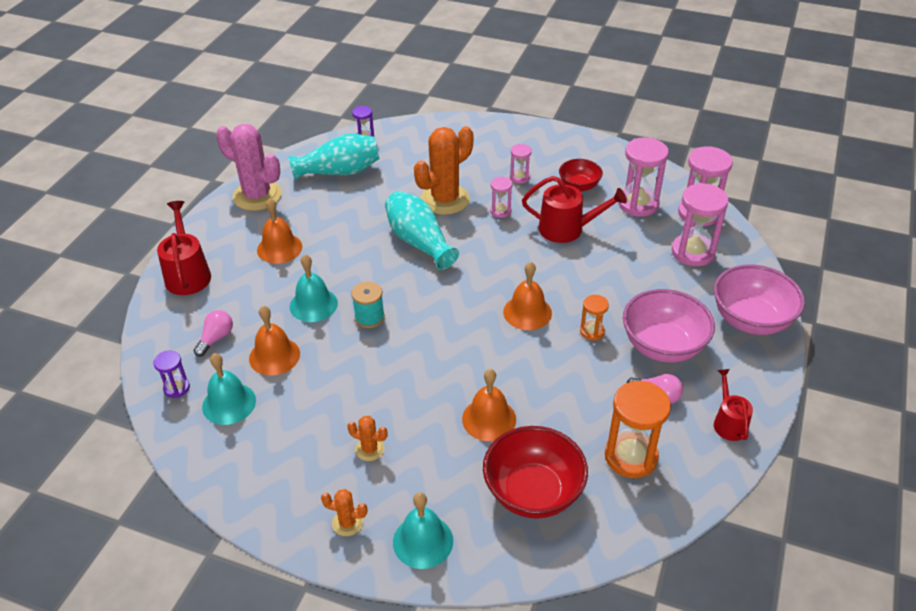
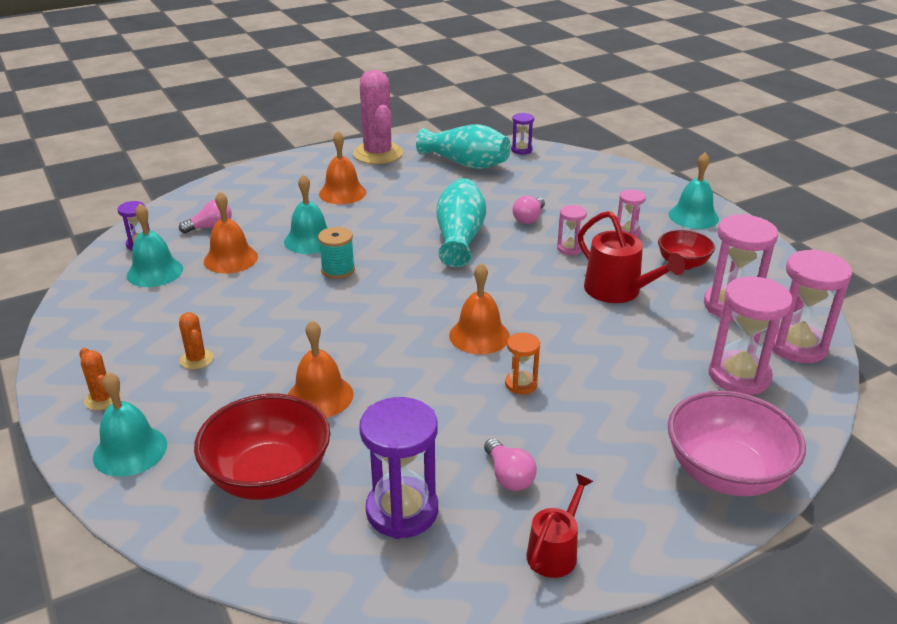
camera: 40 degrees right, 10 degrees down
(188, 274) = (255, 180): red watering can -> none
(445, 199) = (529, 218): orange cactus -> pink light bulb
(544, 143) = (693, 216): none -> turquoise bell
(631, 457) = (402, 511): orange hourglass -> purple hourglass
(663, 346) = (580, 438): pink bowl -> none

